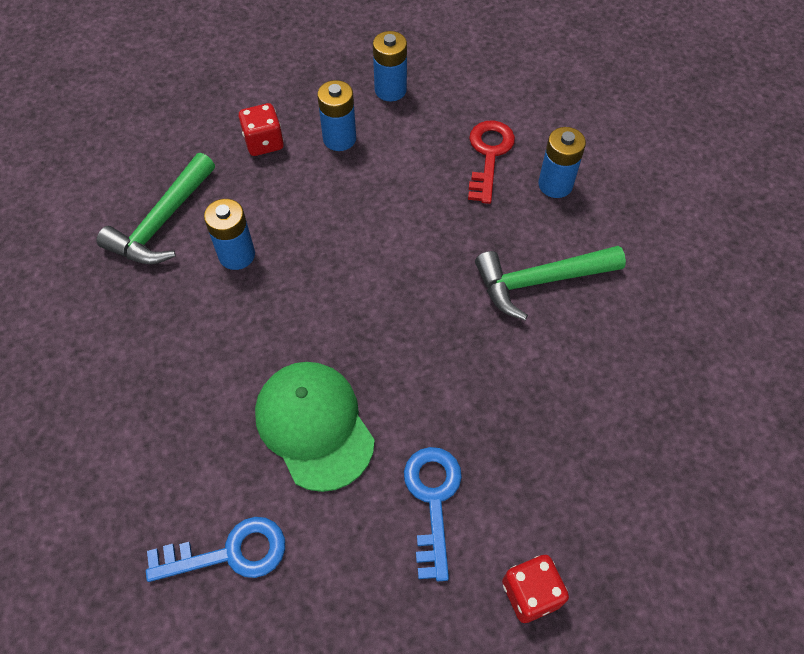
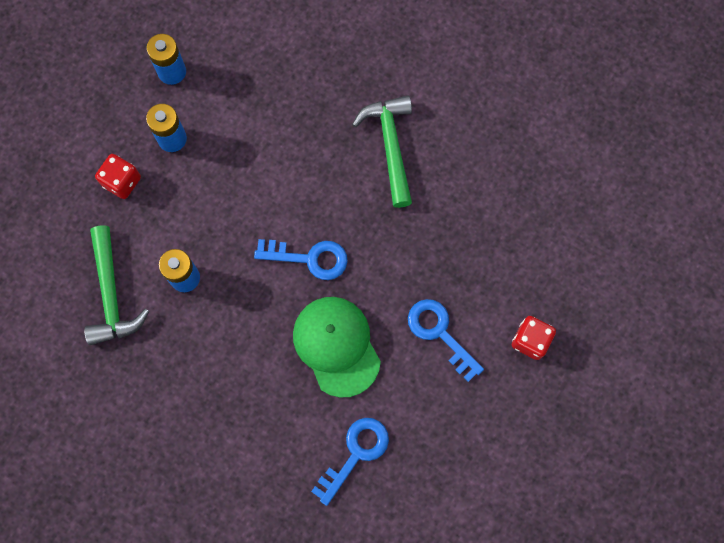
camera: 40 degrees left, 15 degrees up
(314, 425) = (336, 346): green cap -> green cap turned 45 degrees clockwise
(366, 323) = (310, 258): none -> blue key
(489, 155) = (284, 75): red key -> none
(540, 281) = (390, 146): green hammer -> green hammer turned 135 degrees clockwise
(555, 185) = (345, 66): blue battery -> none

